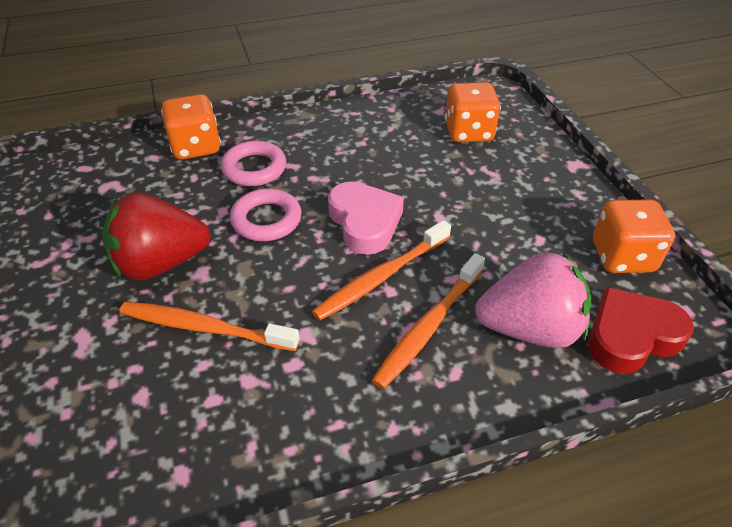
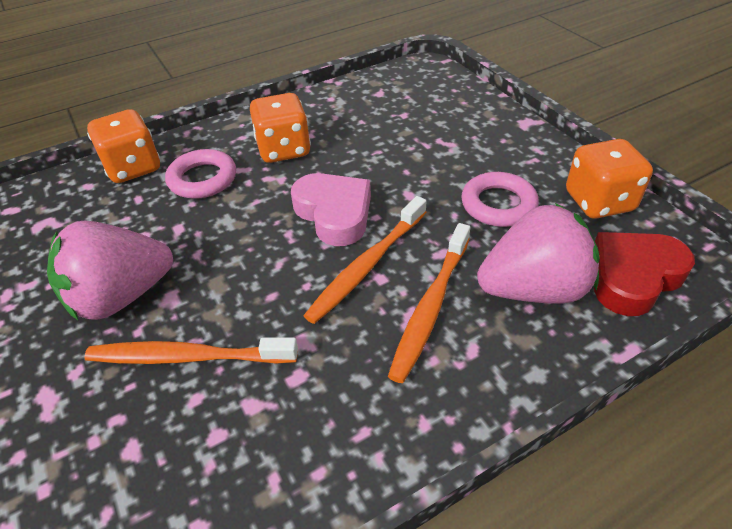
camera: 10 degrees left, 0 degrees up
(160, 263) = (121, 296): red strawberry -> pink strawberry
(266, 220) = (229, 229): pink ring -> pink ring (498, 204)
(468, 132) = (414, 109): orange dice -> orange dice (283, 150)

